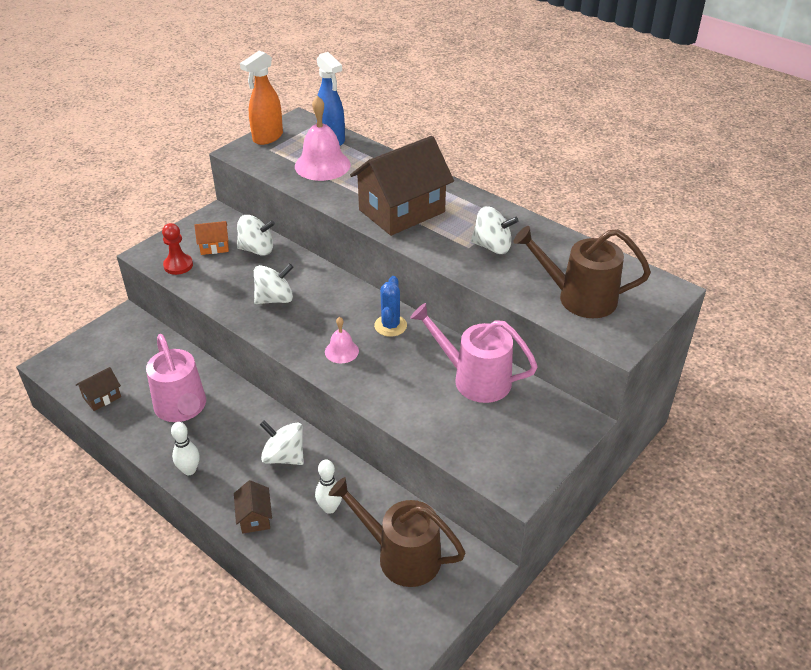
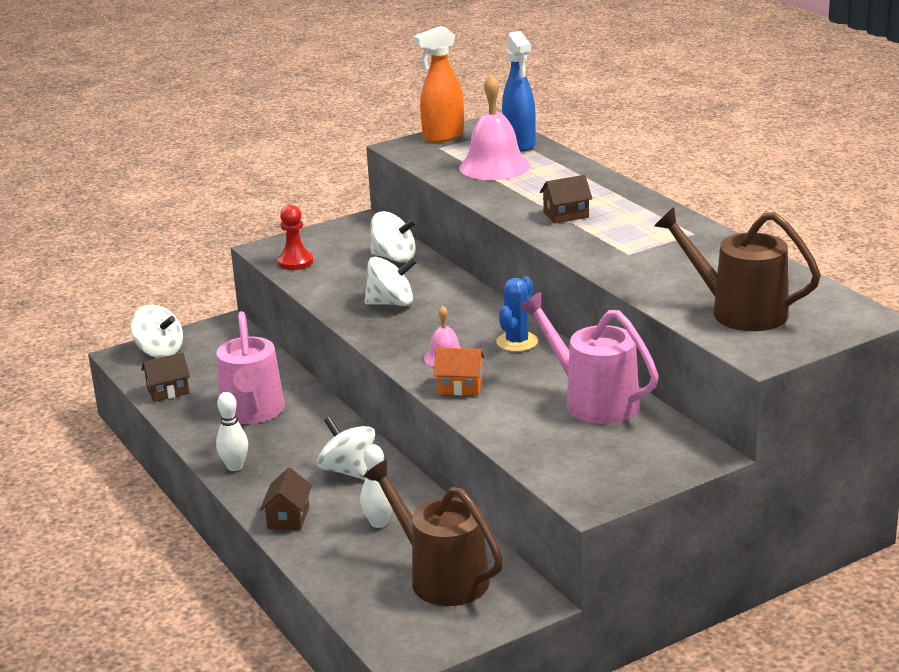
camera: 20 degrees right, 15 degrees down
(214, 246) = (345, 250): orange house -> orange house (460, 386)
(402, 211) = (566, 215): brown house -> brown house, size x0.43
(492, 246) = (659, 256): white spinning top -> white spinning top (159, 351)

